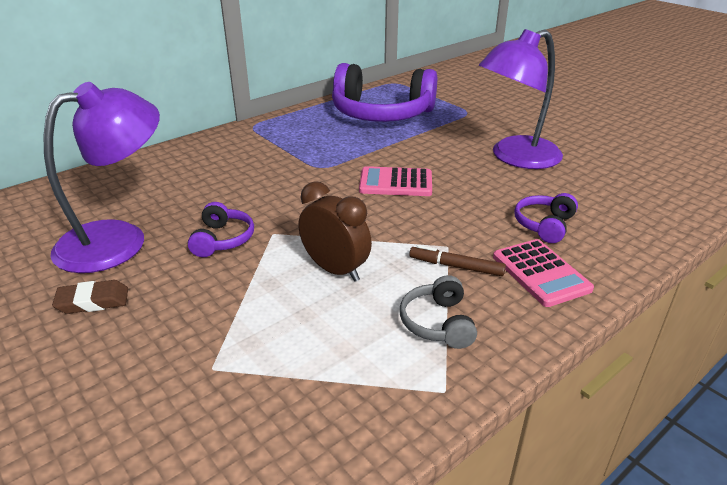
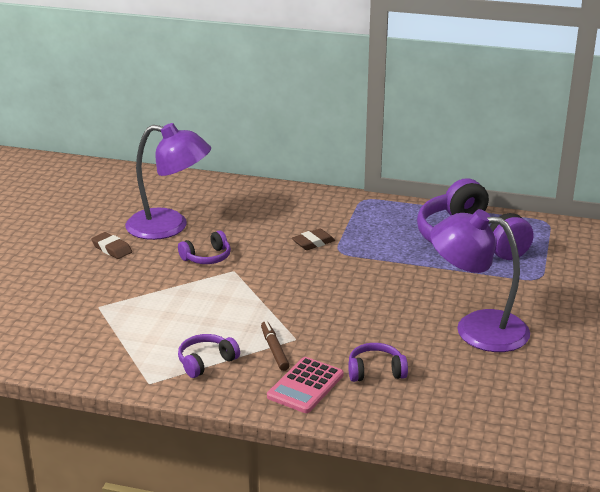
camera: 55 degrees right, 5 degrees down
(286, 173) = (313, 243): none -> brown eraser
(335, 270) = (220, 307): brown clock -> none
(395, 183) = (357, 289): pink calculator -> none
(438, 323) = (206, 362): grey headphones -> purple headphones

